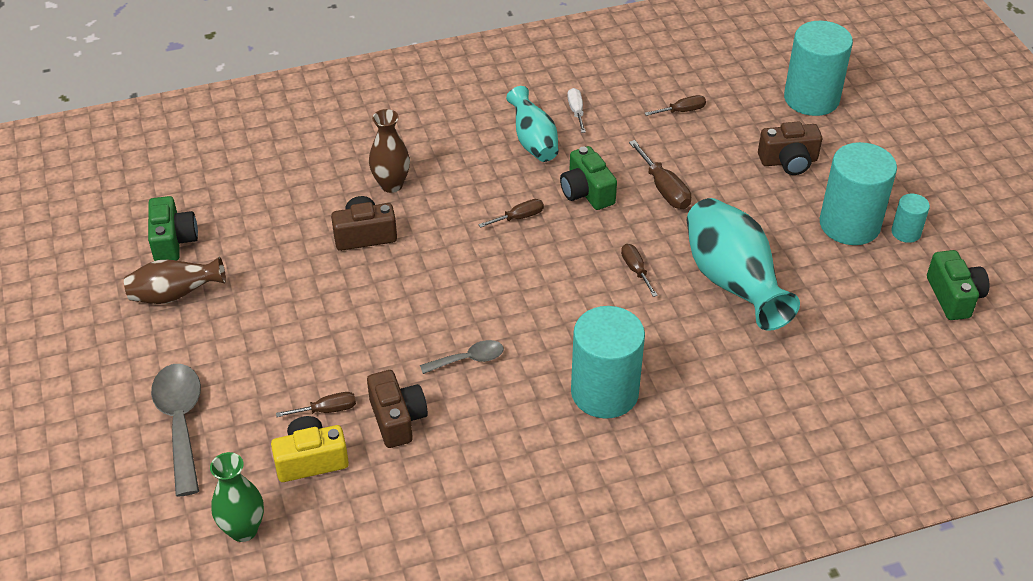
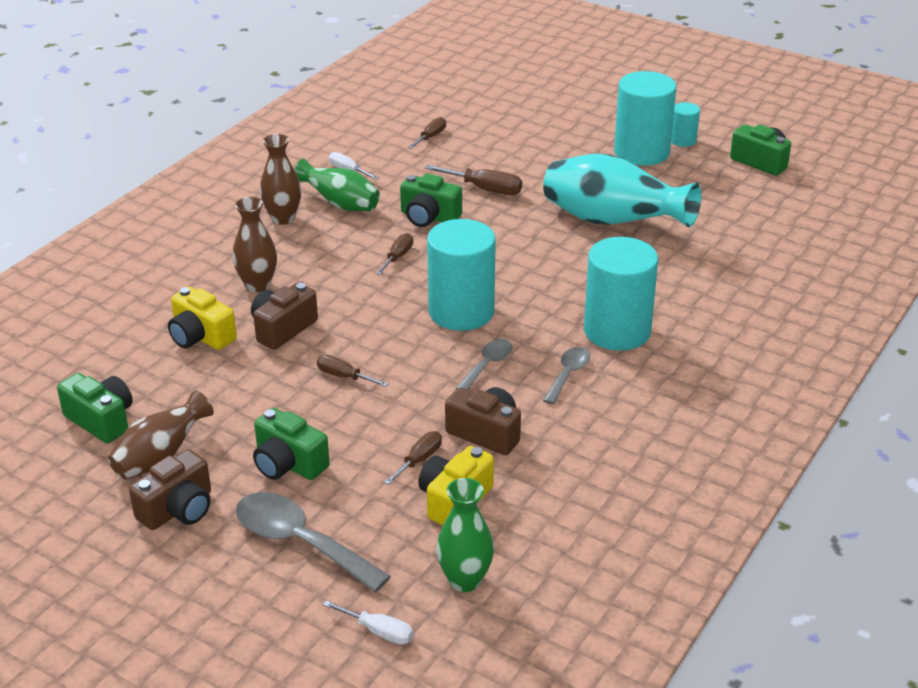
camera: 40 degrees left, 10 degrees down
(148, 528) = (378, 631): none -> white screwdriver
(242, 354) = (288, 464): none -> green camera
(305, 208) = (201, 337): none -> yellow camera
(476, 132) = (283, 218): none -> brown vase
(518, 407) = (568, 374): none -> grey spoon
(533, 141) = (340, 204): turquoise vase -> green vase
(635, 270) = (534, 247): brown screwdriver -> brown screwdriver (344, 376)
(788, 161) = (550, 134): brown camera -> brown camera (178, 509)
(811, 98) = (514, 92): turquoise cylinder -> turquoise cylinder (461, 312)

